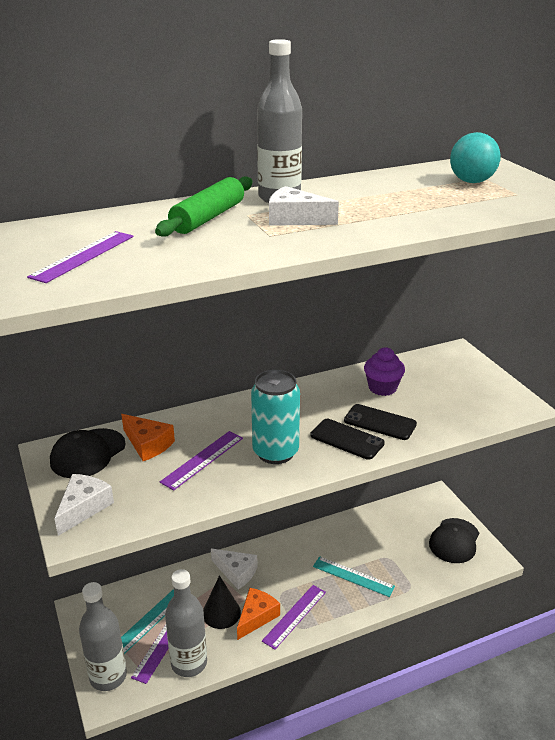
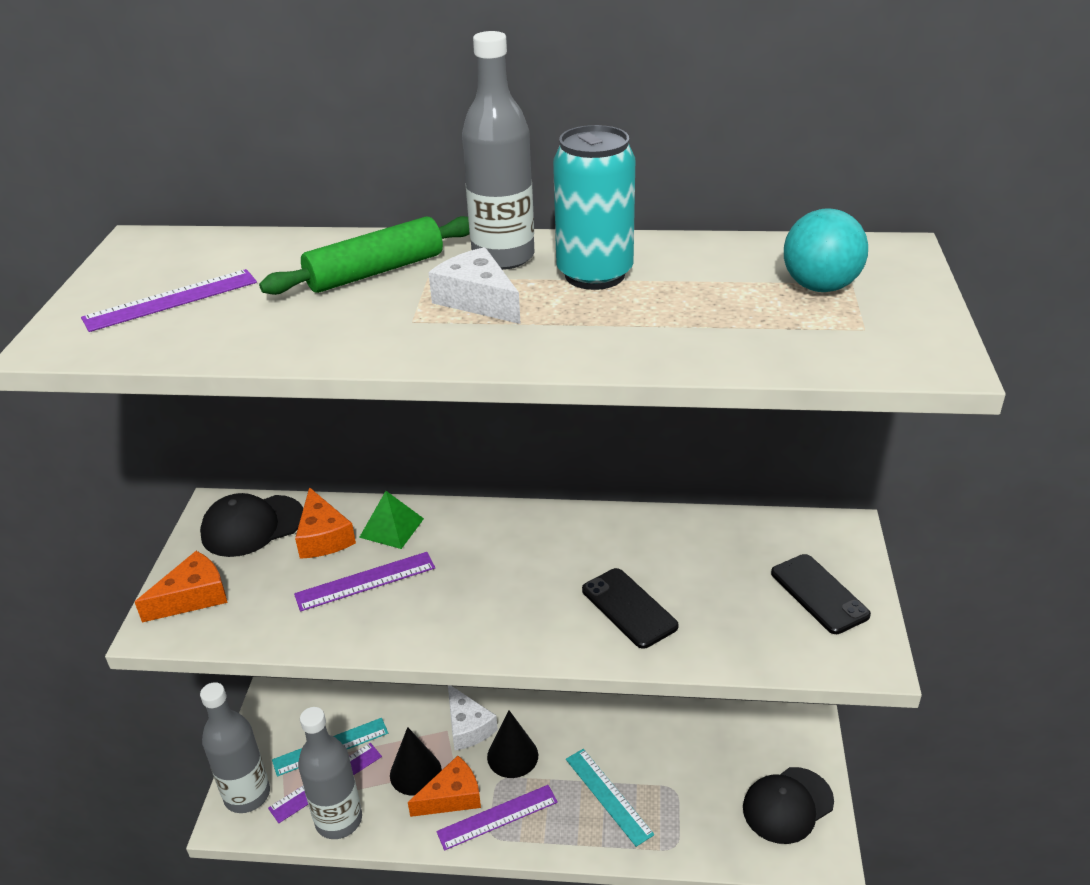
camera: 30 degrees right, 5 degrees up
(83, 508) = (193, 597): white cheese -> orange cheese
(191, 425) = (391, 527): none -> green pyramid
(275, 452) = (457, 603): turquoise can -> turquoise can (594, 275)
(278, 577) = (512, 756): none -> black cone
(347, 439) = (562, 618): black phone -> black phone (819, 594)
(382, 388) = (679, 554): purple cupcake -> none

